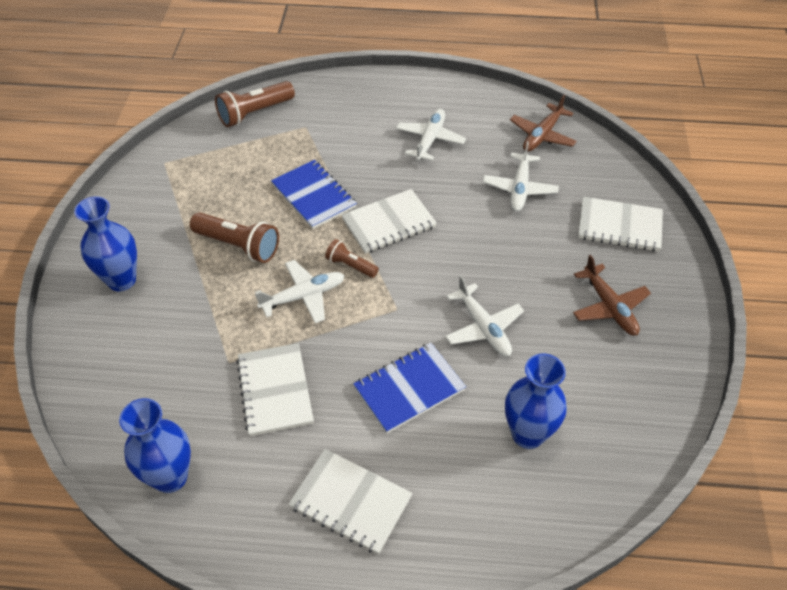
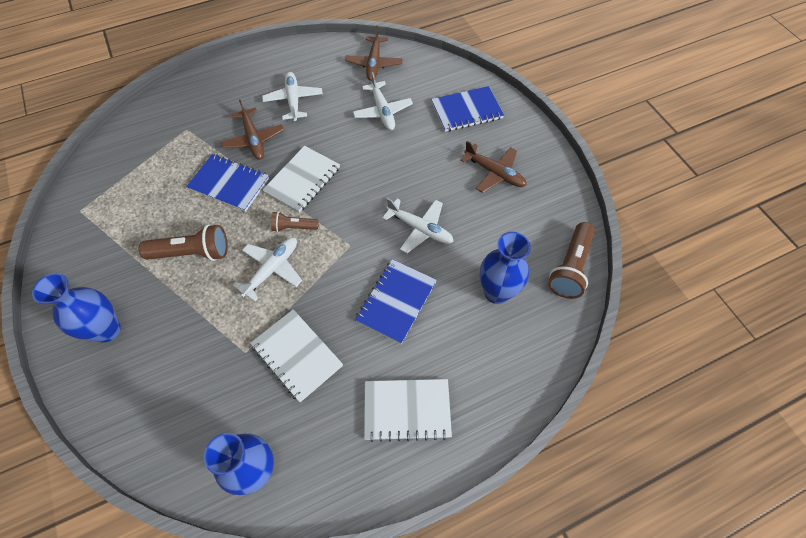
camera: 30 degrees left, 10 degrees up
(254, 113) = (134, 135): brown flashlight -> brown flashlight (570, 267)
(364, 162) = (253, 139): none -> brown plane
(619, 226) = (466, 110): white notebook -> blue notebook

